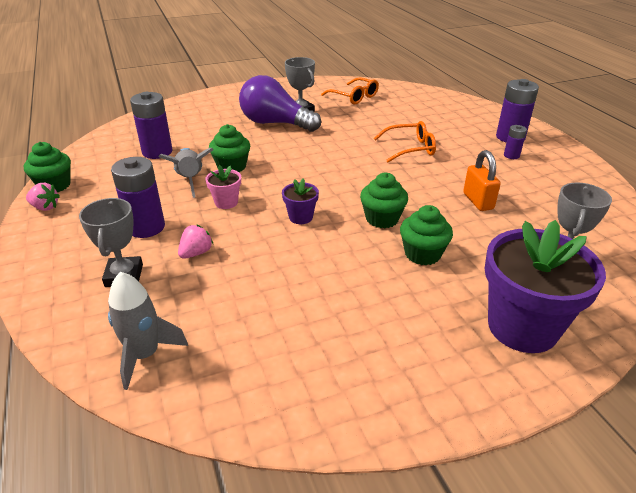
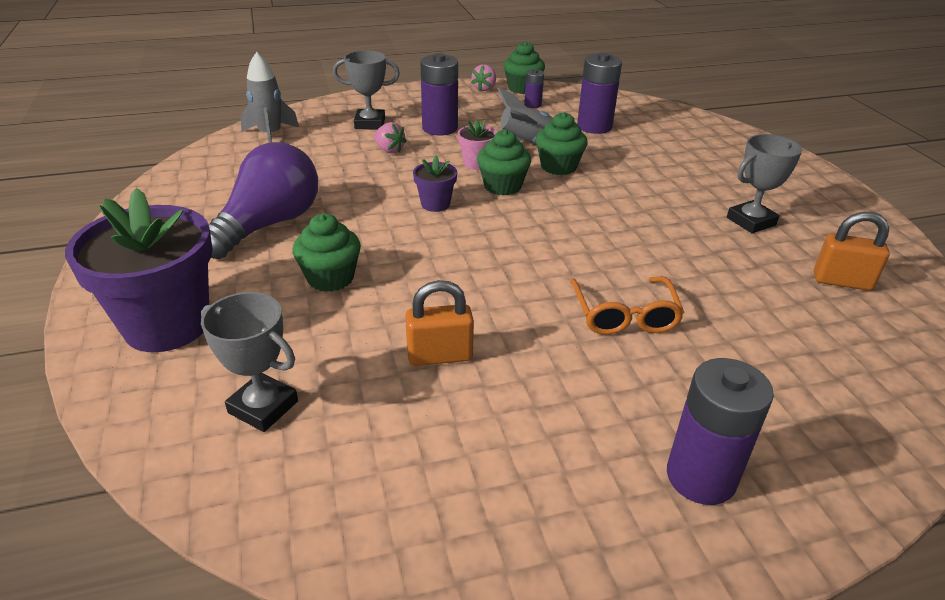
camera: 95 degrees right, 0 degrees up
(275, 123) = (694, 198): purple light bulb -> purple light bulb (269, 224)
(354, 97) = (841, 281): orange glasses -> orange padlock
(382, 219) = (416, 259): green cupcake -> green cupcake (502, 186)
(511, 155) = (606, 450): purple battery -> purple battery (532, 105)

